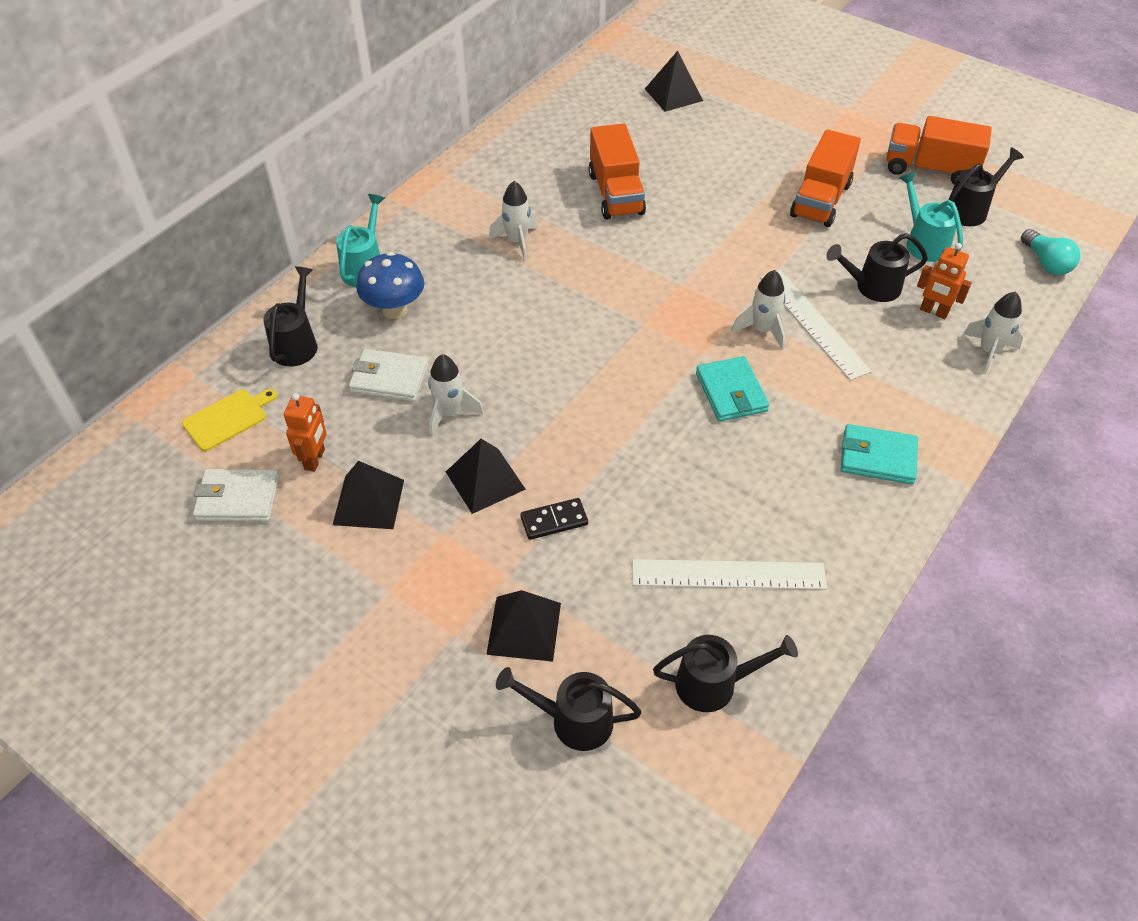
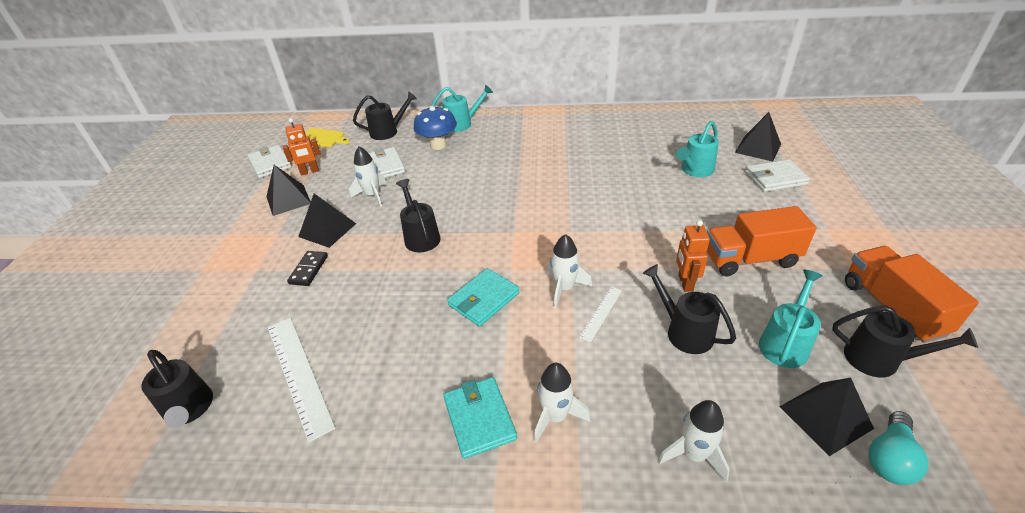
camera: 60 degrees right, 10 degrees down
(517, 241) = (535, 156): white rocket -> white rocket (556, 416)
(524, 628) = (214, 295): black pyramid -> black pyramid (825, 417)
(554, 521) = (308, 270): black domino -> black domino turned 60 degrees clockwise
(572, 720) = (143, 348): black watering can -> black watering can (420, 236)
(616, 194) = (624, 169): orange truck -> none
(667, 152) = (694, 170): none -> turquoise watering can
(730, 116) = (775, 178): none -> white wallet
(813, 323) = (601, 313): white ruler -> white ruler, size x0.51
(933, 312) = (701, 387): orange robot -> orange robot (685, 283)

